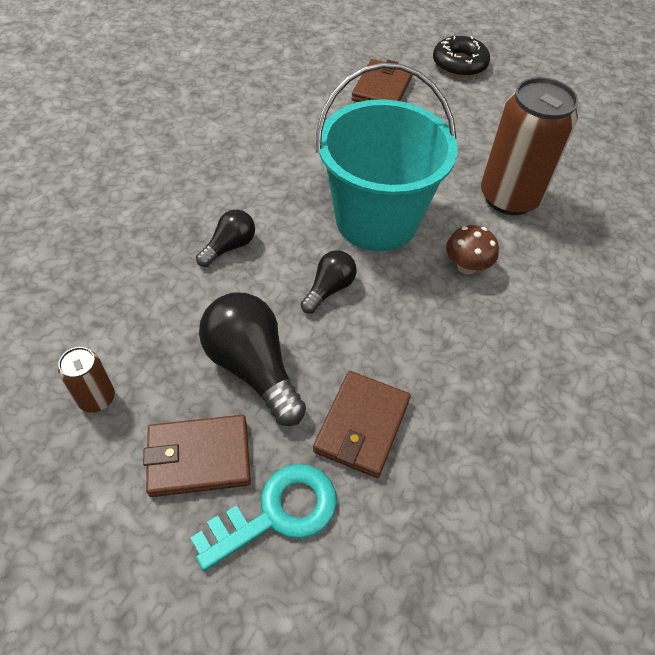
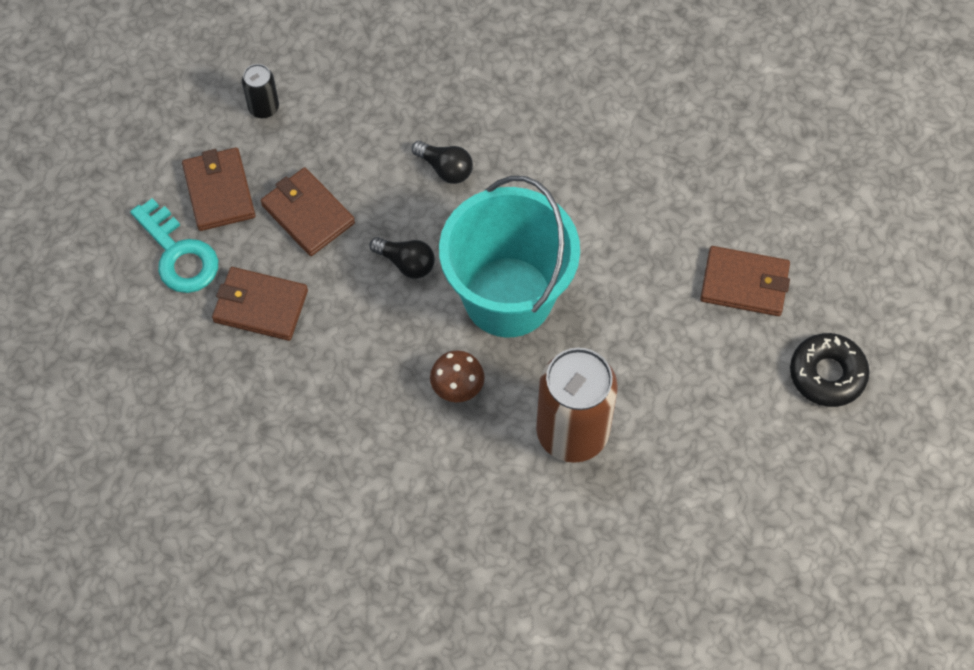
camera: 85 degrees right, 10 degrees up
(96, 398) = (263, 107): brown can -> black can
(253, 367) = (308, 214): black light bulb -> brown wallet

